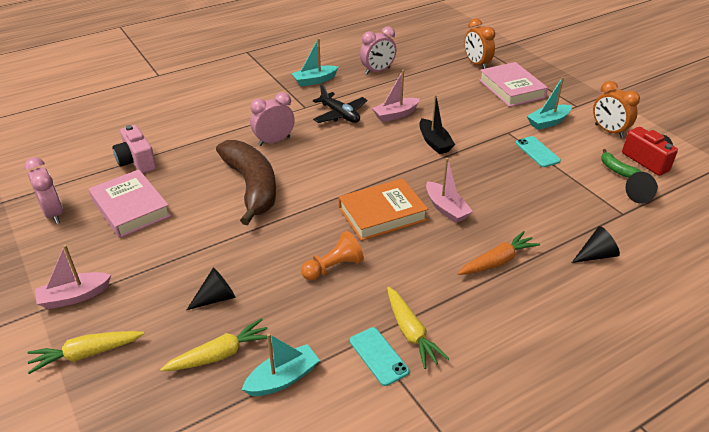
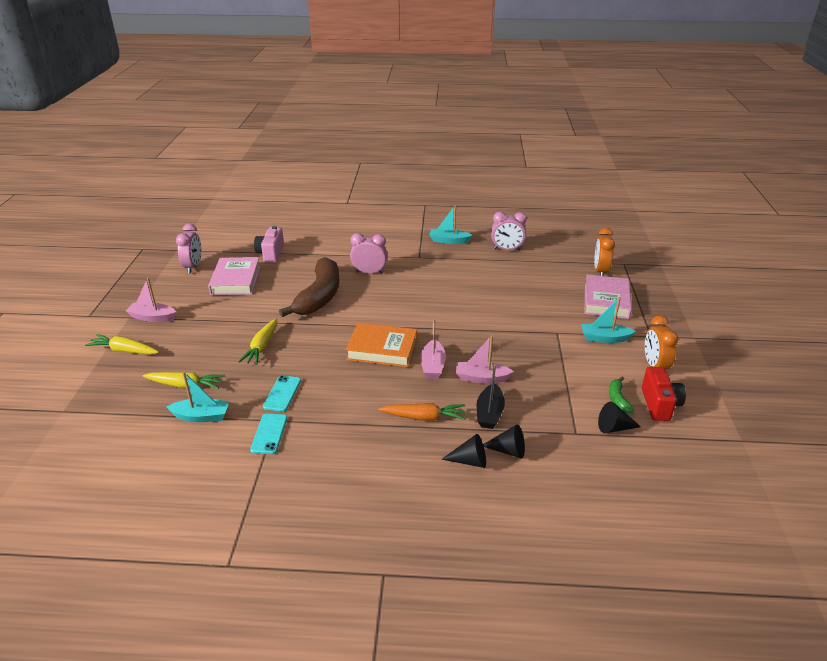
camera: 35 degrees right, 5 degrees down
(216, 298) = (220, 353): black cone -> black cone (469, 461)
(333, 267) = (308, 368): orange pawn -> none
(340, 115) = (437, 271): black plane -> none
(395, 115) = (479, 286): pink boat -> pink boat (481, 378)
(411, 332) = (306, 431): yellow carrot -> yellow carrot (262, 347)
(434, 142) = (484, 317): black boat -> black boat (489, 413)
(537, 152) = (562, 356): turquoise phone -> turquoise phone (282, 393)

